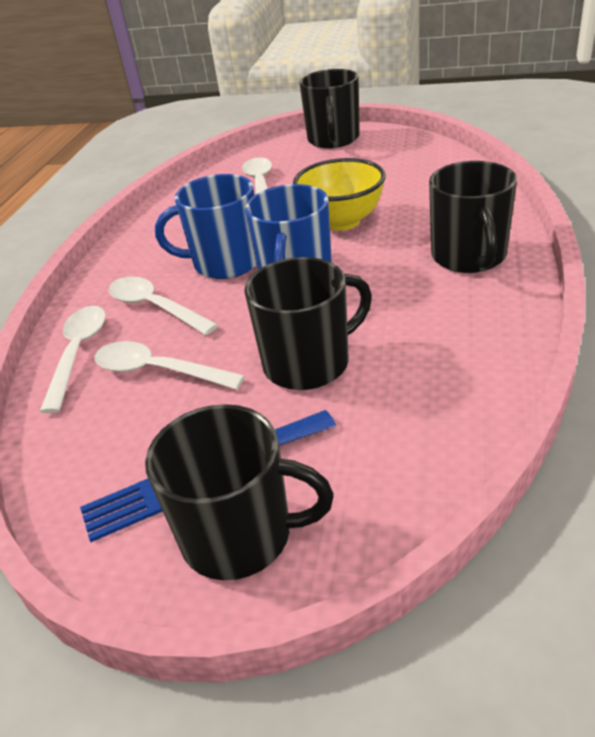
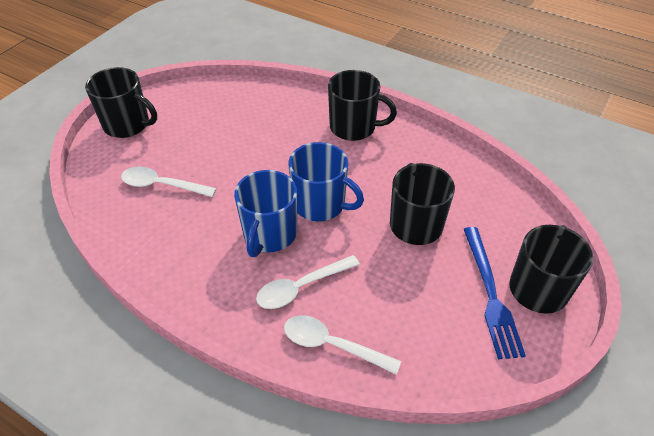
camera: 75 degrees left, 10 degrees up
(158, 371) = (382, 299): white spoon -> none
(342, 221) = (265, 161): yellow bowl -> none

